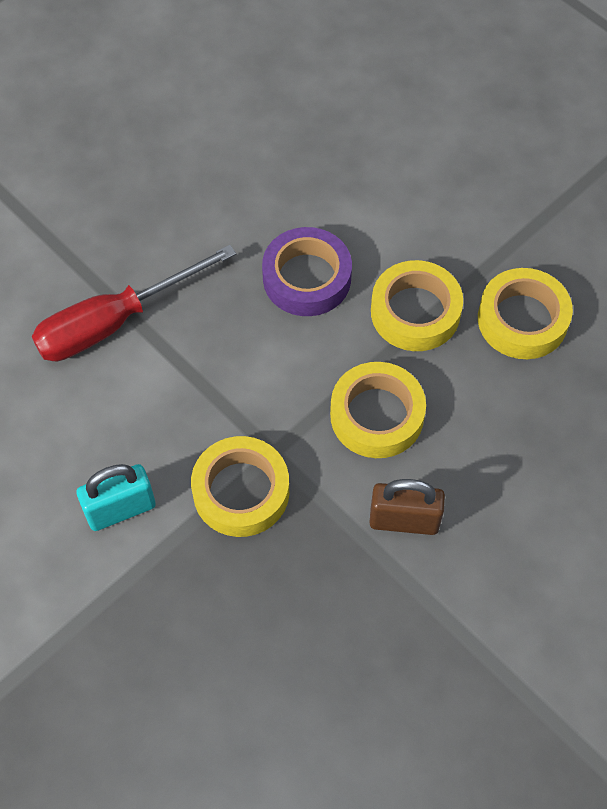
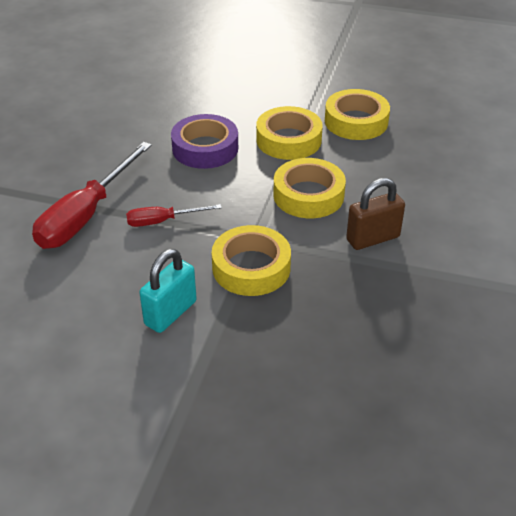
camera: 30 degrees left, 20 degrees down
(189, 373) = (162, 221): none -> red screwdriver

